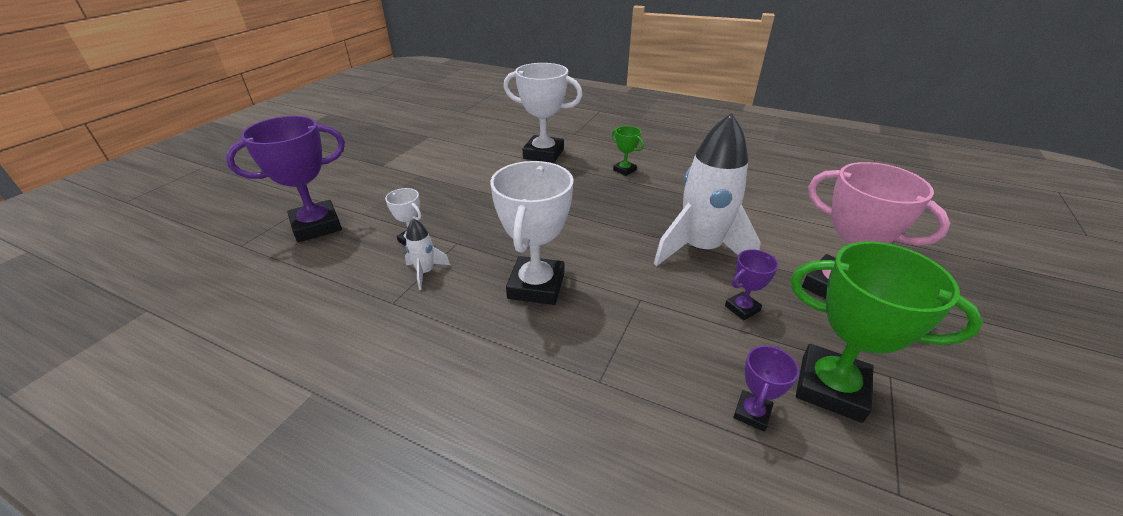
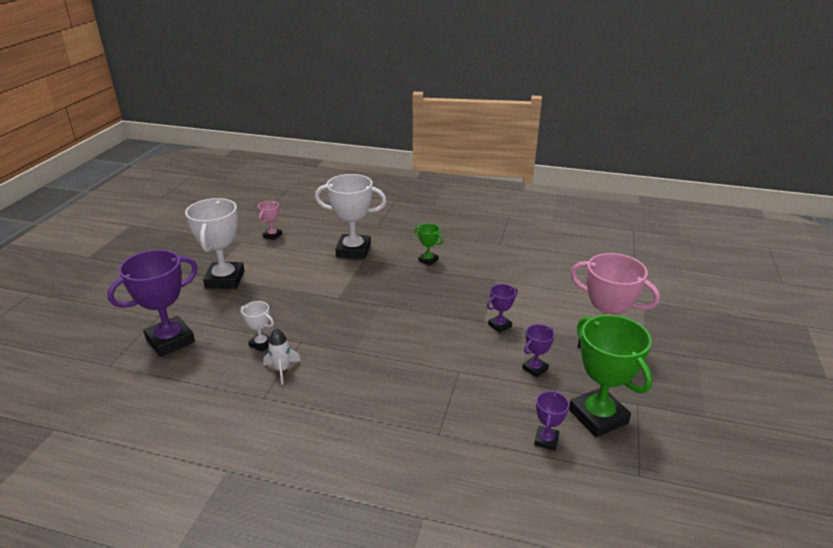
camera: 10 degrees left, 5 degrees down
(463, 133) = (272, 235): none -> pink trophy
(536, 286) = (376, 370): white trophy -> white trophy (225, 279)
(700, 249) = (499, 325): white rocket -> purple trophy
(831, 387) = (598, 416): green trophy -> green trophy turned 45 degrees clockwise

